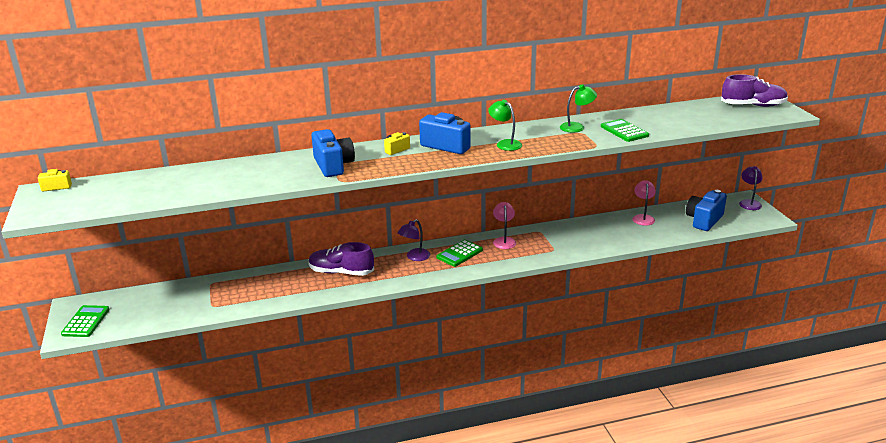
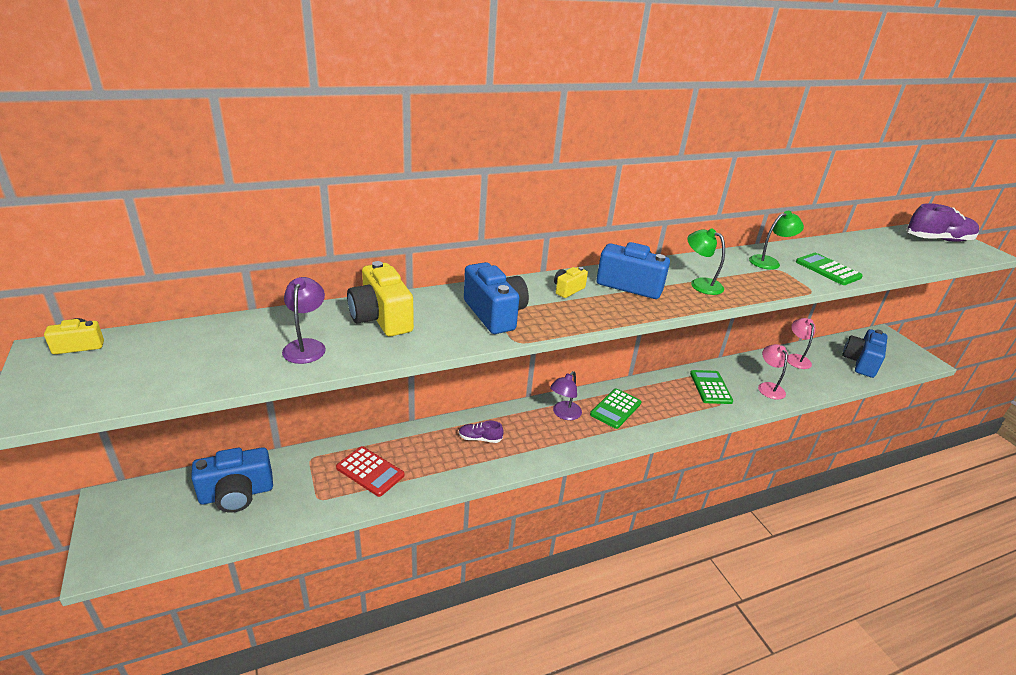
camera: 10 degrees left, 5 degrees up
(86, 322) = (133, 533): green calculator -> green calculator (710, 387)
(156, 302) = (237, 494): none -> blue camera
(252, 169) = (381, 318): none -> yellow camera
(252, 291) = (370, 471): none -> red calculator
(341, 272) = (480, 438): purple shoe -> purple shoe, size x0.51
(504, 240) = (659, 389): pink lamp -> pink lamp (768, 387)
(749, 203) = (893, 340): purple lamp -> purple lamp (306, 346)

